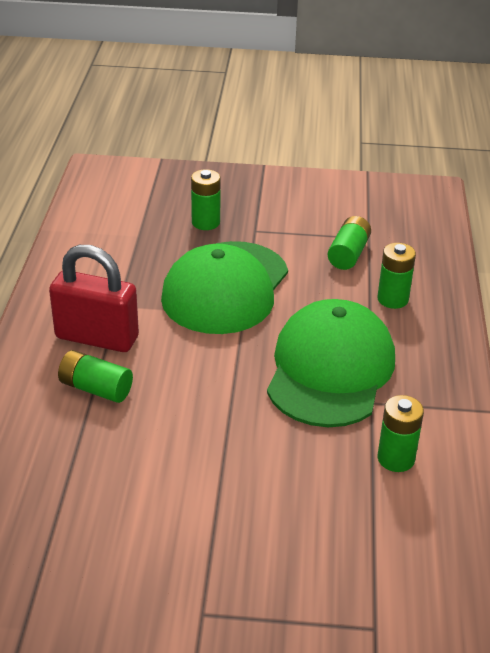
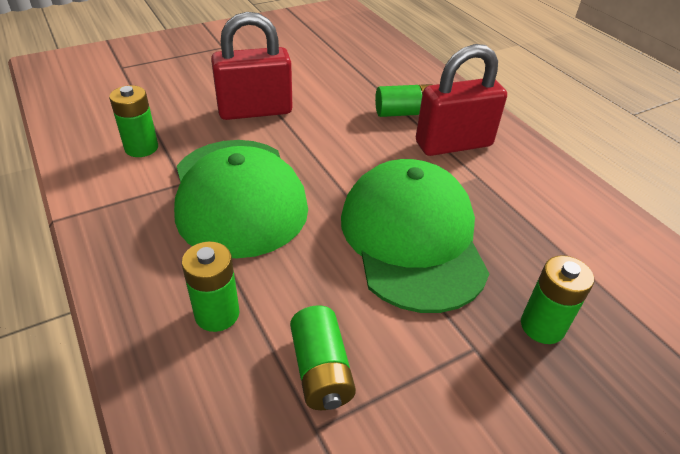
camera: 145 degrees right, 5 degrees up
(248, 459) = (255, 111): none -> red padlock

